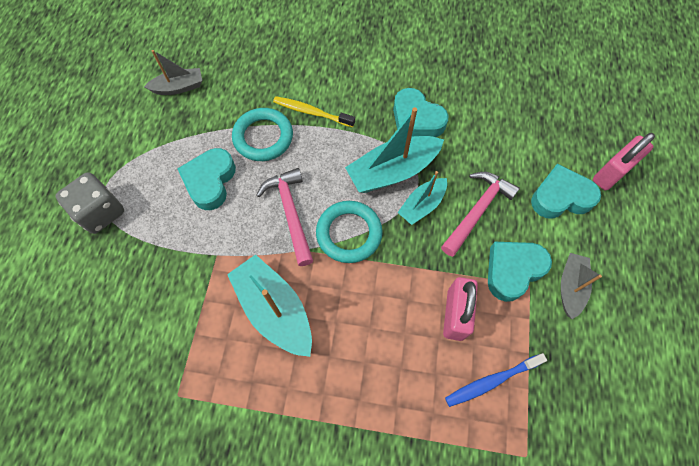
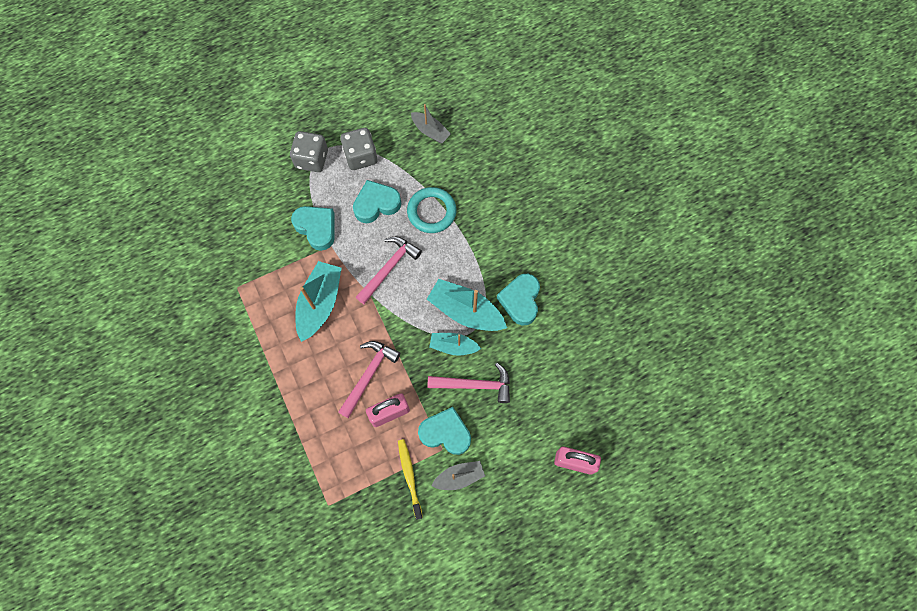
camera: 55 degrees right, 5 degrees up
(144, 163) = (361, 156): none -> grey dice
(311, 112) = (474, 228): yellow toothbrush -> yellow toothbrush (409, 476)
(349, 233) = (400, 313): turquoise ring -> none
(396, 309) = (368, 375): none -> pink hammer
(491, 381) = (360, 459): blue toothbrush -> none
(560, 197) = (527, 435): turquoise heart -> turquoise heart (316, 228)

